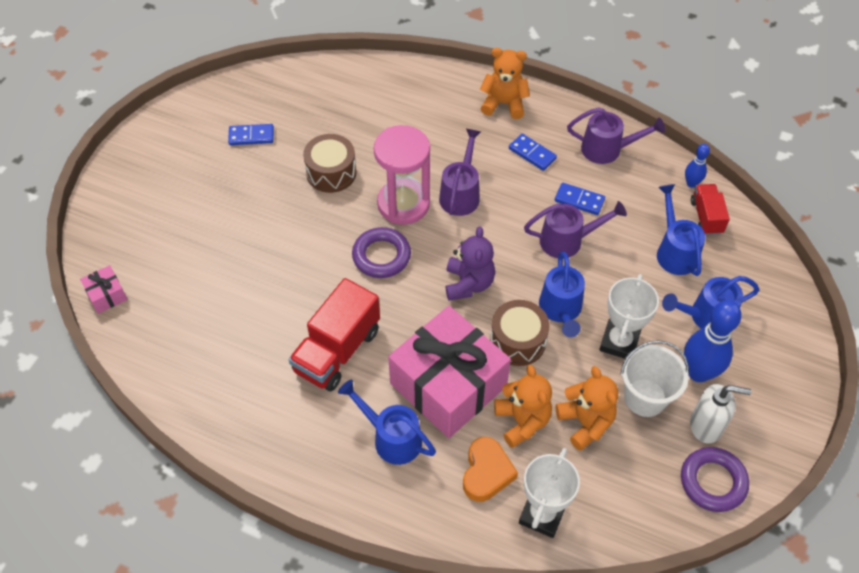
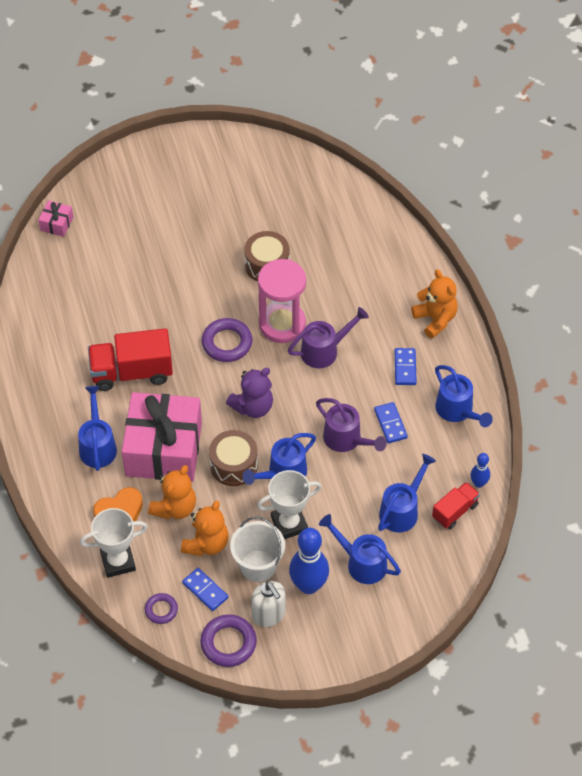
camera: 50 degrees right, 0 degrees up
(251, 136) = (252, 198): blue domino -> blue domino (205, 590)
(607, 149) = (457, 411): purple watering can -> blue watering can
(630, 515) = (161, 610): none -> purple ring

